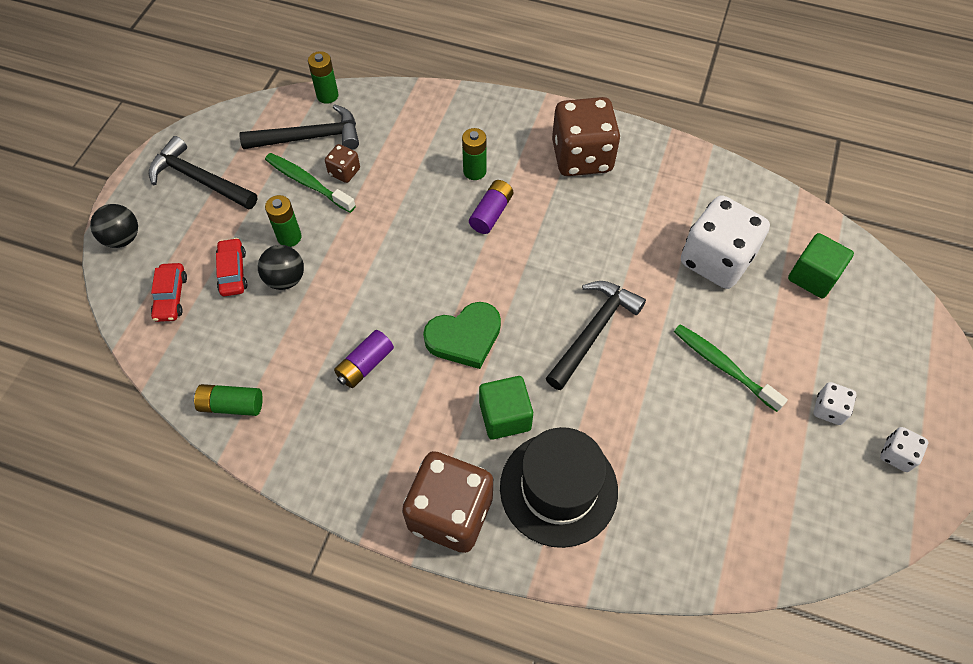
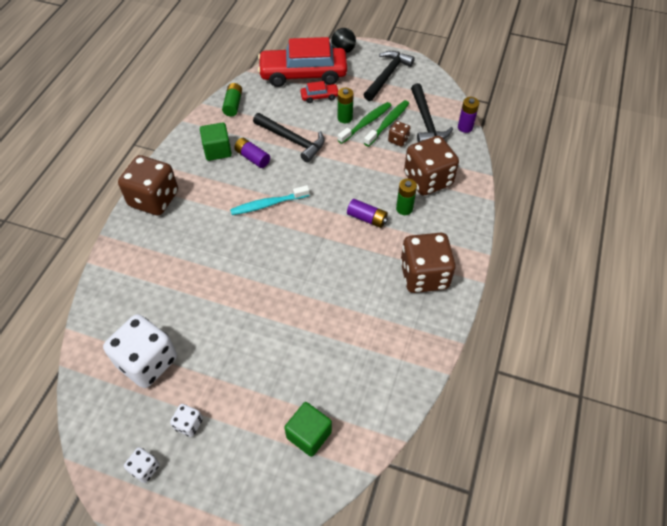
camera: 90 degrees right, 5 degrees down
(171, 297) = (303, 74): red car -> red car, size x2.37
(285, 279) = (314, 119): black ball -> none
(327, 95) = (465, 127): green battery -> purple battery
(423, 143) = (428, 179): none -> brown dice
(464, 337) = (268, 204): green heart -> turquoise toothbrush
(505, 416) = (210, 225): green cube -> green cube (217, 150)
(558, 488) = (158, 251): black hat -> none
(593, 331) = (267, 275): black hammer -> black hammer (292, 140)
(716, 260) = (326, 361): white dice -> white dice (147, 362)
(723, 366) = (232, 354): green toothbrush -> green toothbrush (366, 123)

